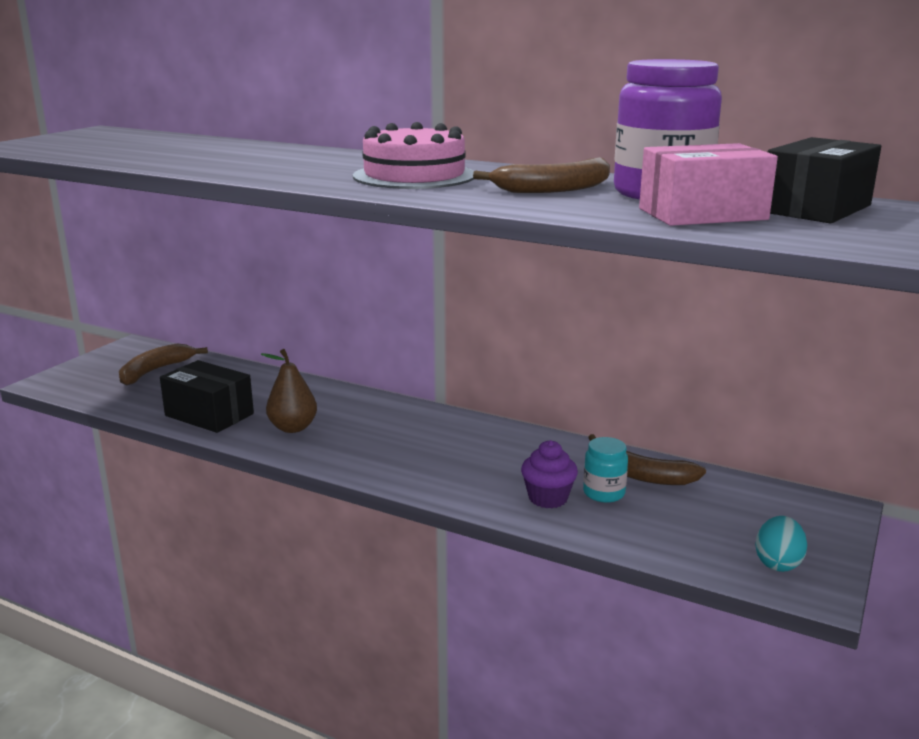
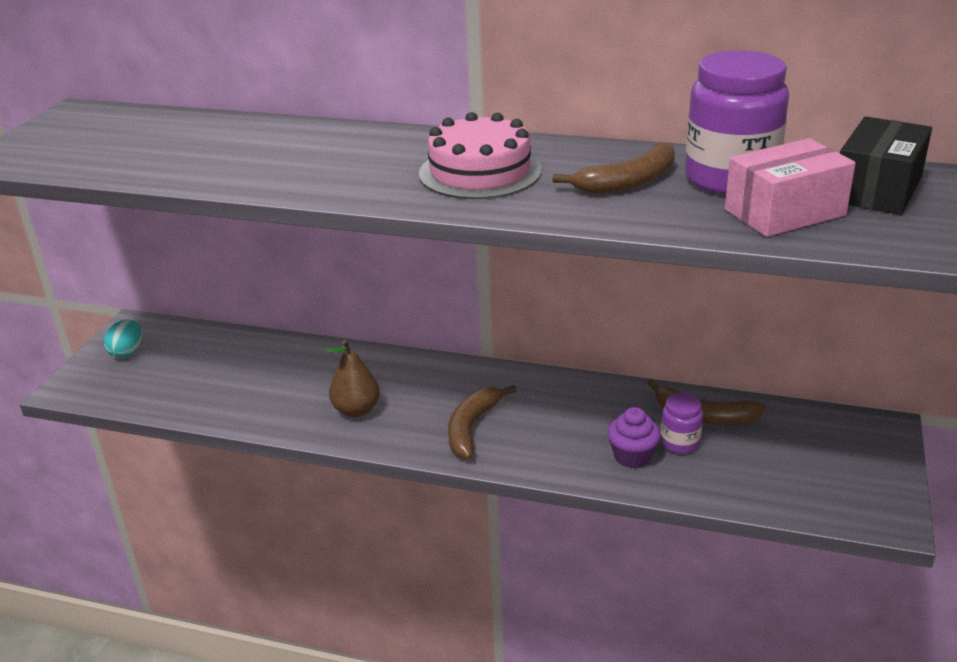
camera: 10 degrees left, 10 degrees up
(155, 371) = (176, 356): brown banana -> brown banana (472, 427)
(209, 415) = (263, 406): black box -> none
(604, 493) = (680, 443): turquoise jar -> purple jar
(778, 563) = (851, 495): turquoise egg -> turquoise egg (127, 352)

